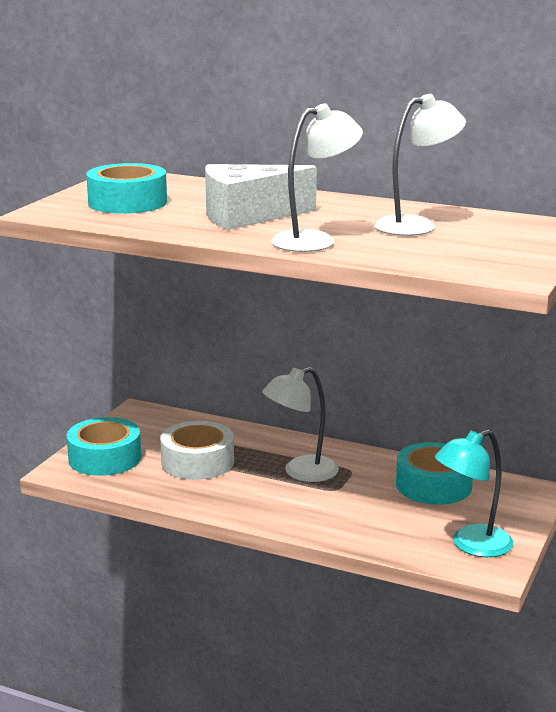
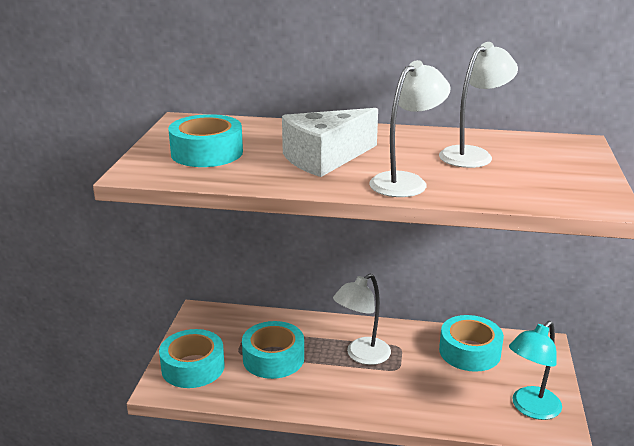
camera: 15 degrees left, 5 degrees up
(197, 462) = (273, 358): white tape -> turquoise tape

